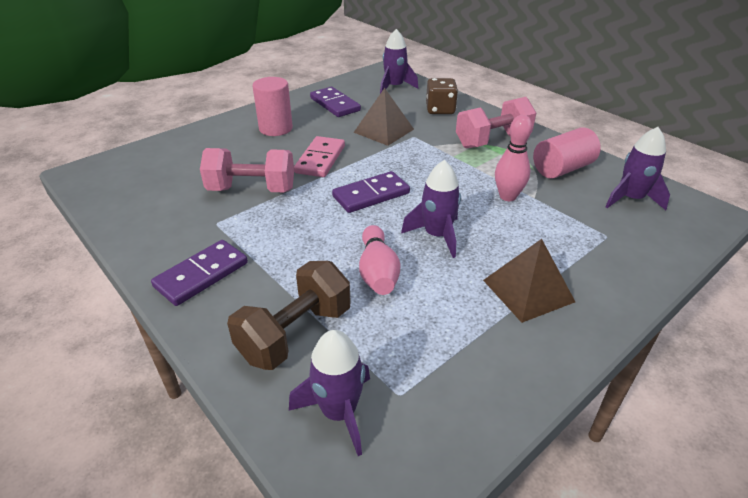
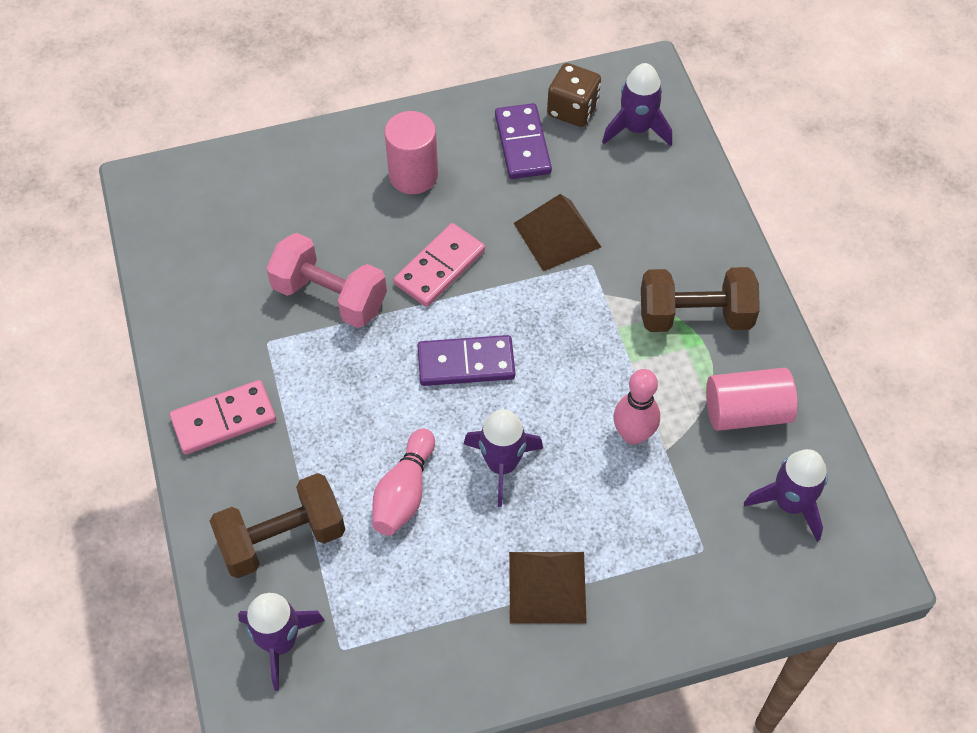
camera: 25 degrees right, 20 degrees up
(201, 275) = (224, 419): purple domino -> pink domino
(440, 110) = (669, 214): brown dice -> brown dice (572, 109)
(492, 141) = (695, 316): pink dumbbell -> brown dumbbell

